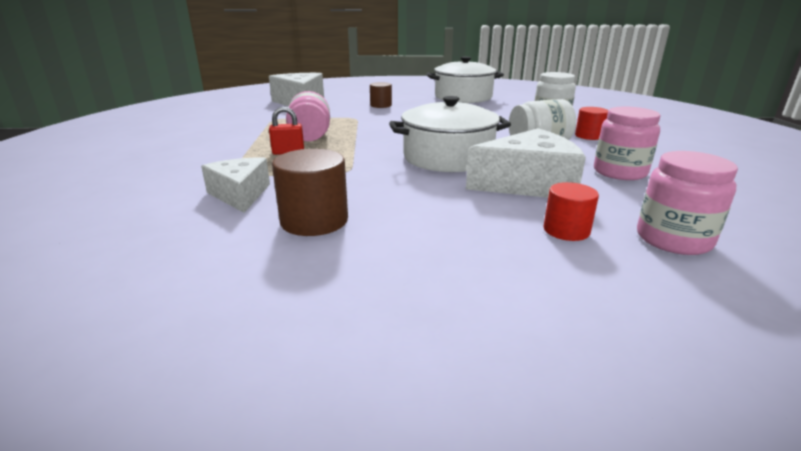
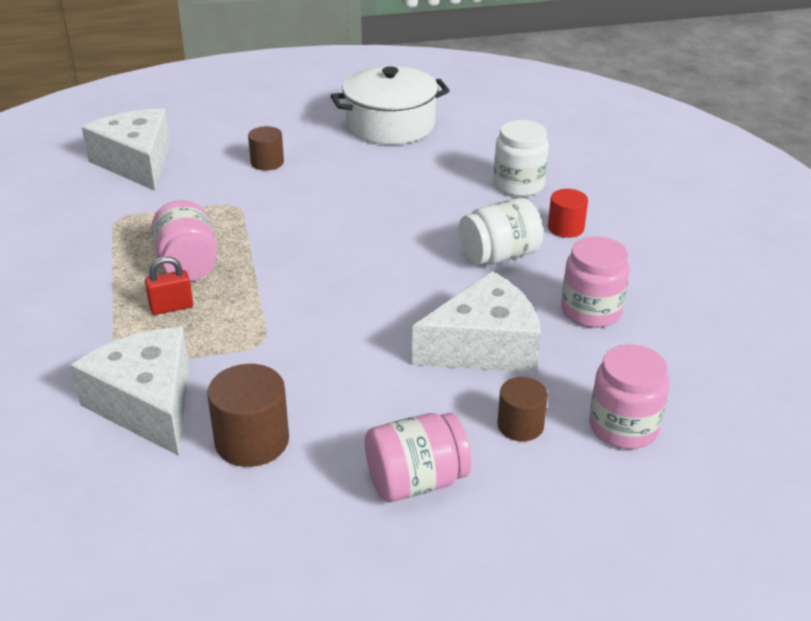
camera: 10 degrees left, 10 degrees up
(240, 194) = (147, 404): white cheese -> white cheese, size x1.55
(448, 158) = (384, 299): white pot -> none
(461, 259) = (416, 481): none -> pink jar
(566, 230) = (520, 425): red cylinder -> brown cylinder

